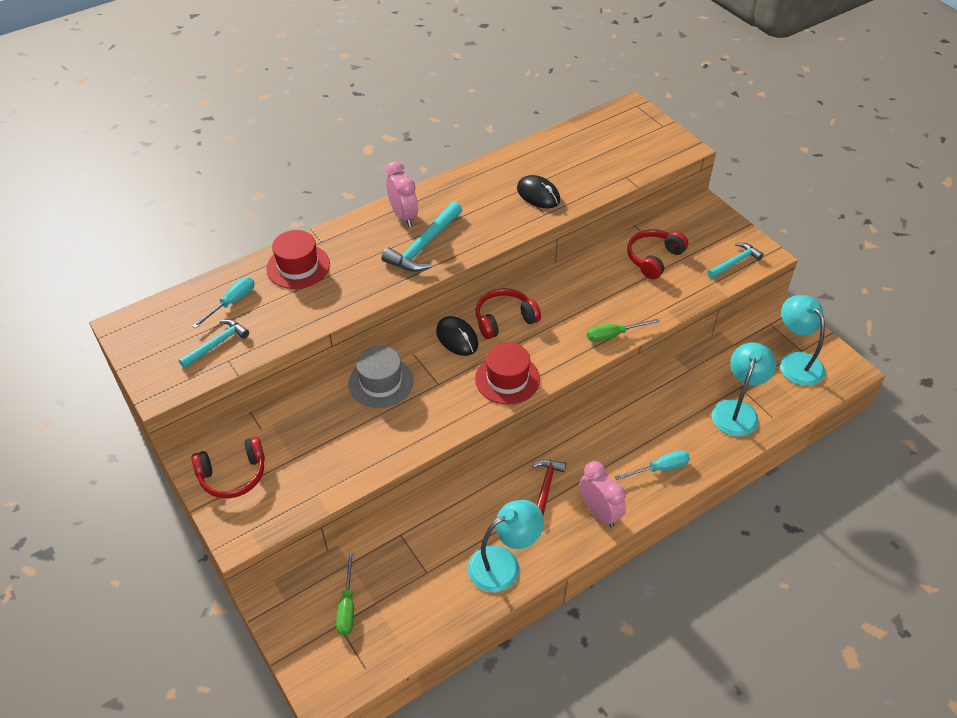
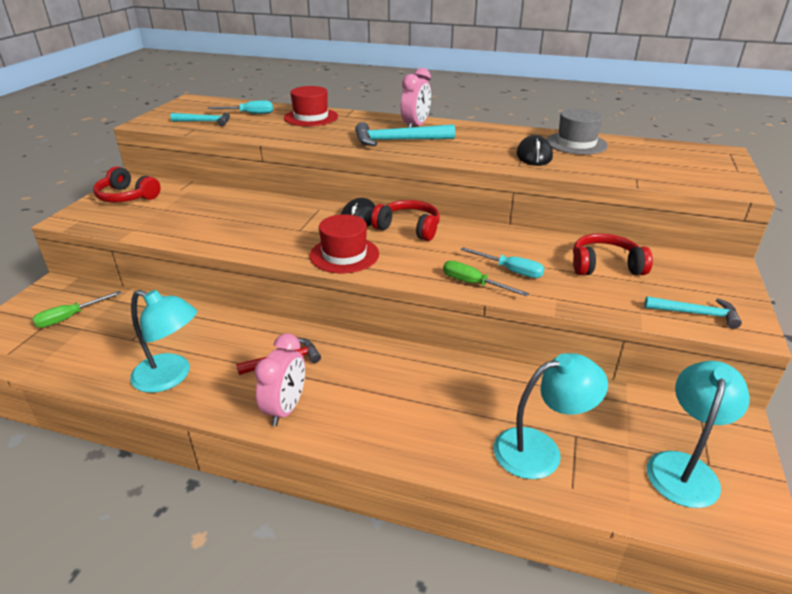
camera: 50 degrees right, 15 degrees down
(381, 382) = (273, 209): grey hat -> grey hat (576, 143)
(660, 468) = (386, 426): turquoise screwdriver -> turquoise screwdriver (510, 270)

